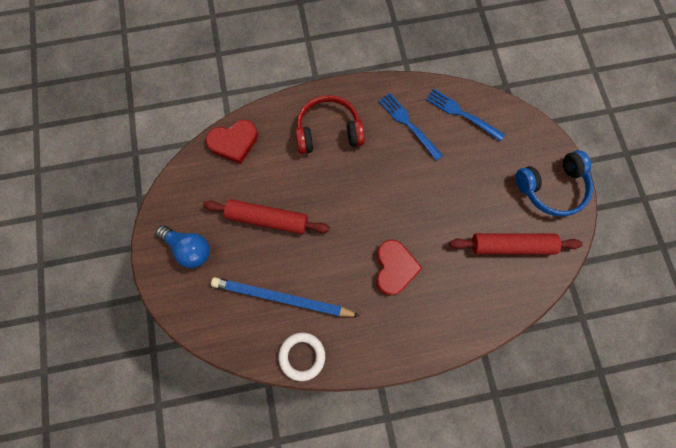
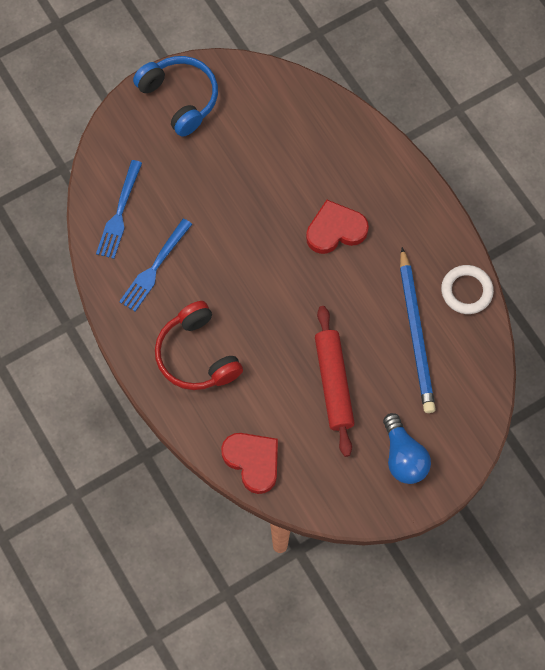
camera: 110 degrees left, 5 degrees down
(189, 249) = (403, 457): blue light bulb -> blue light bulb turned 150 degrees clockwise
(511, 246) = (263, 122): red rolling pin -> none

